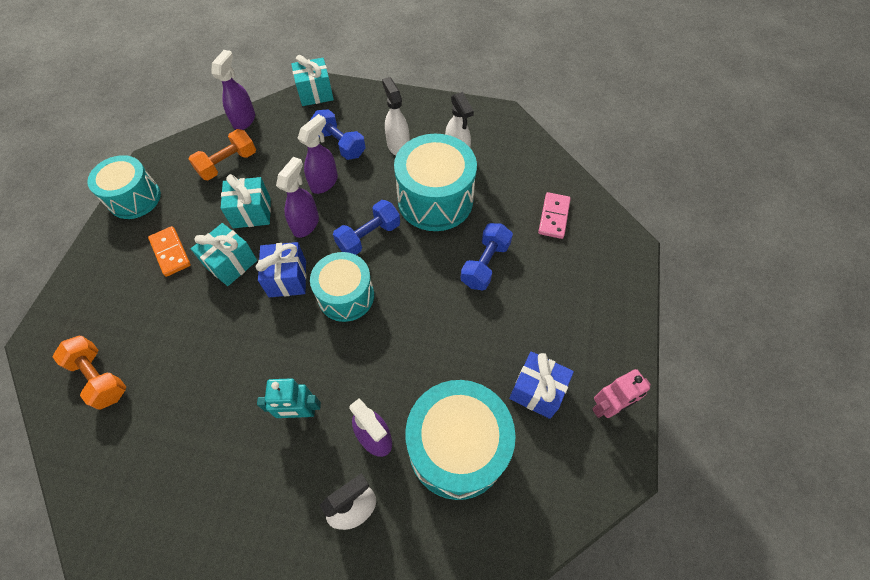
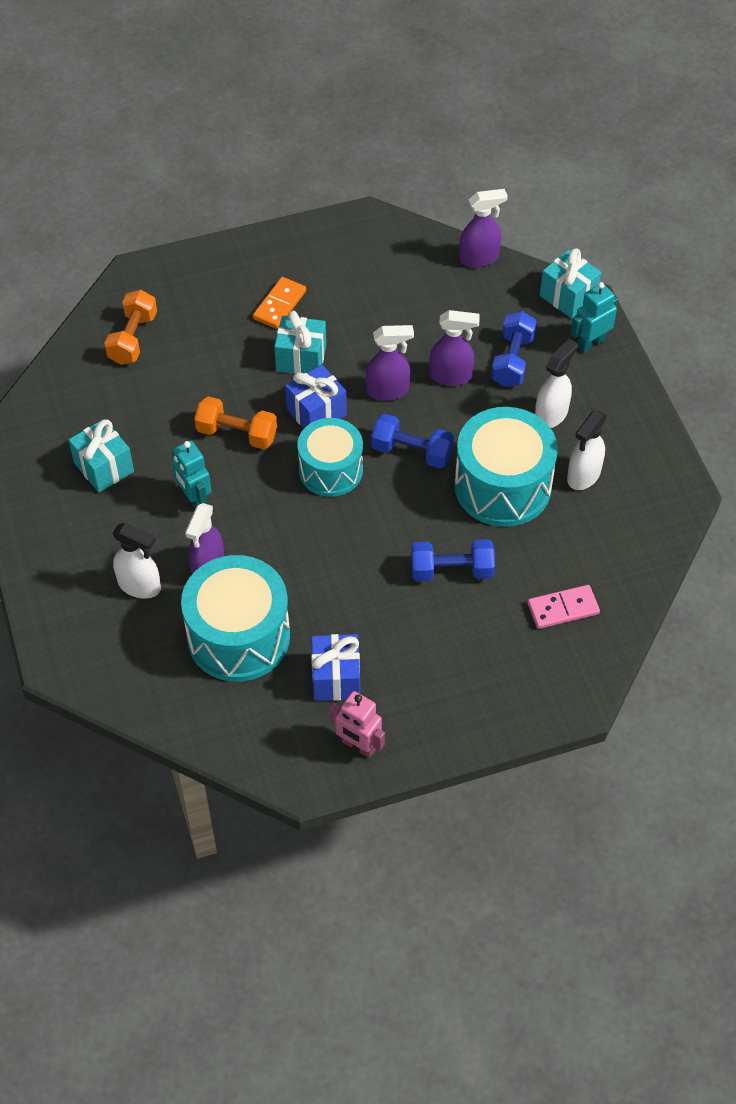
camera: 60 degrees right, 5 degrees down
(134, 198) = (316, 237): turquoise drum -> none
(228, 164) = (412, 282): orange dumbbell -> orange dumbbell (237, 434)
(252, 213) = (368, 338): turquoise gift -> turquoise gift (104, 467)
(360, 101) = (591, 343): none -> turquoise robot

